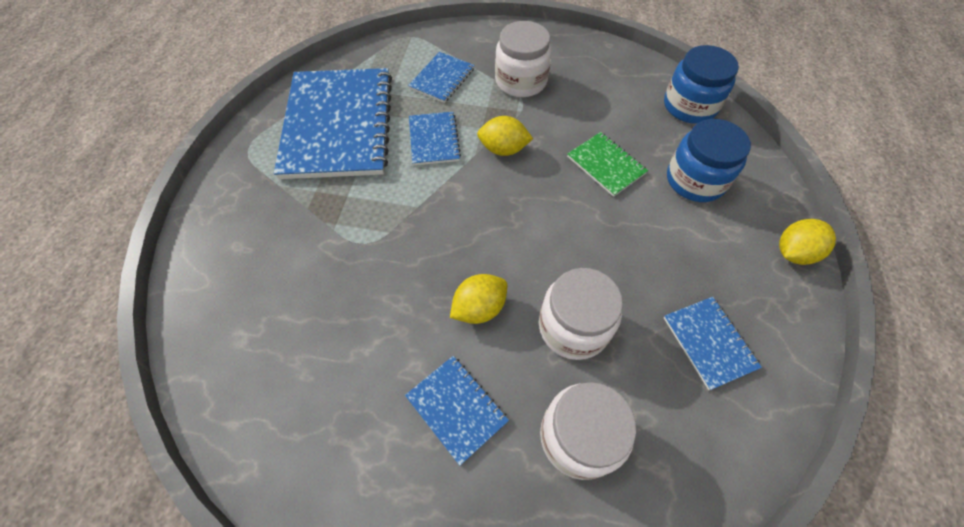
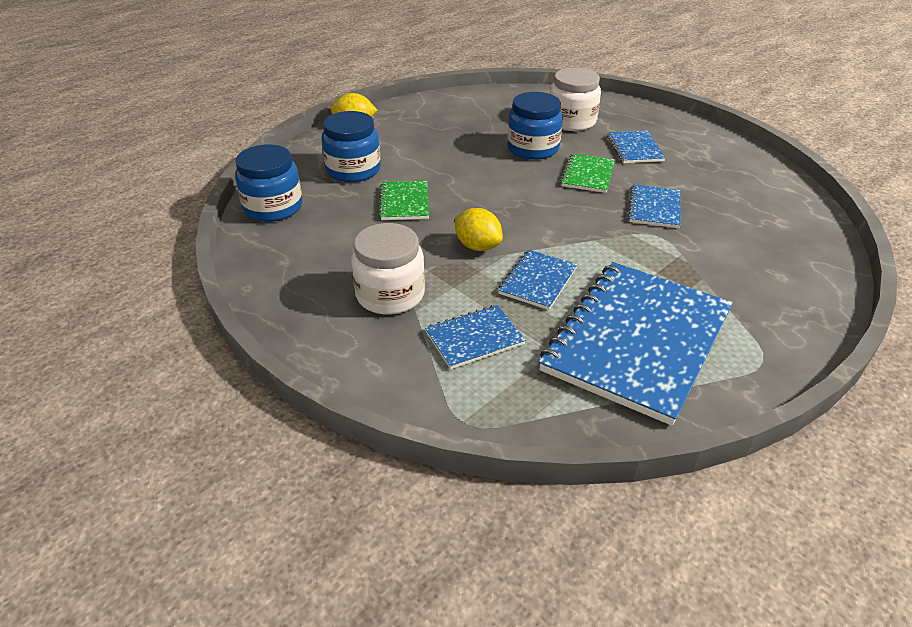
camera: 145 degrees left, 20 degrees down
(479, 308) = (588, 175): yellow lemon -> green notebook
(573, 327) = (533, 148): white jar -> blue jar
(709, 342) = (460, 119): blue notebook -> blue notebook (654, 208)

